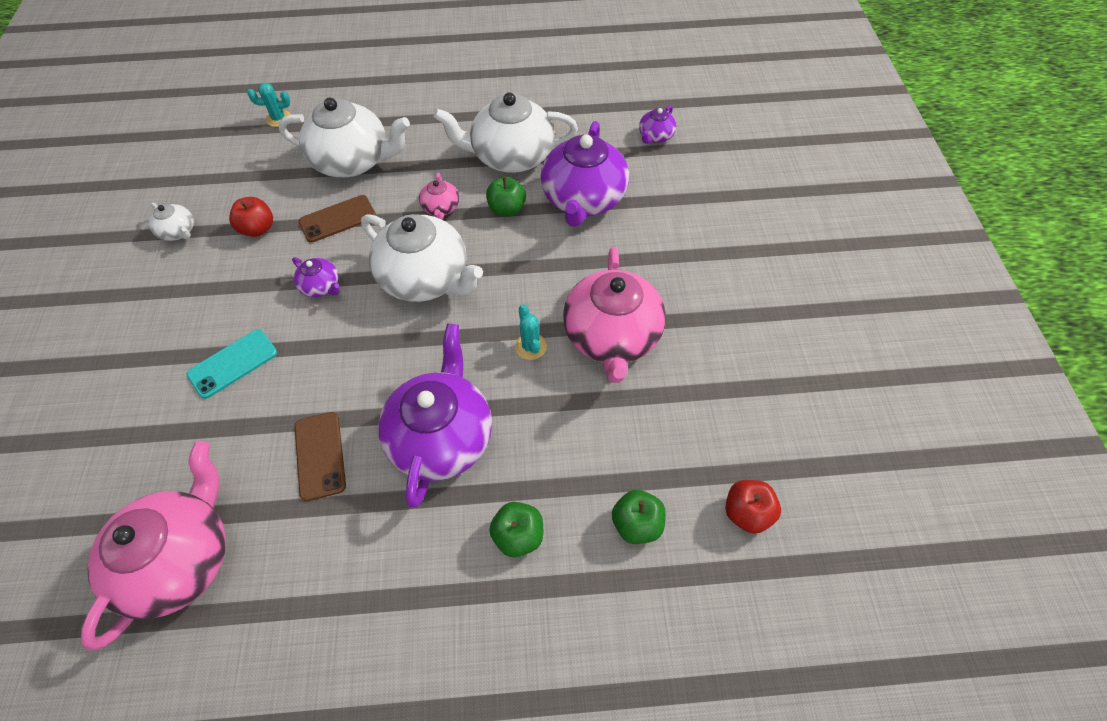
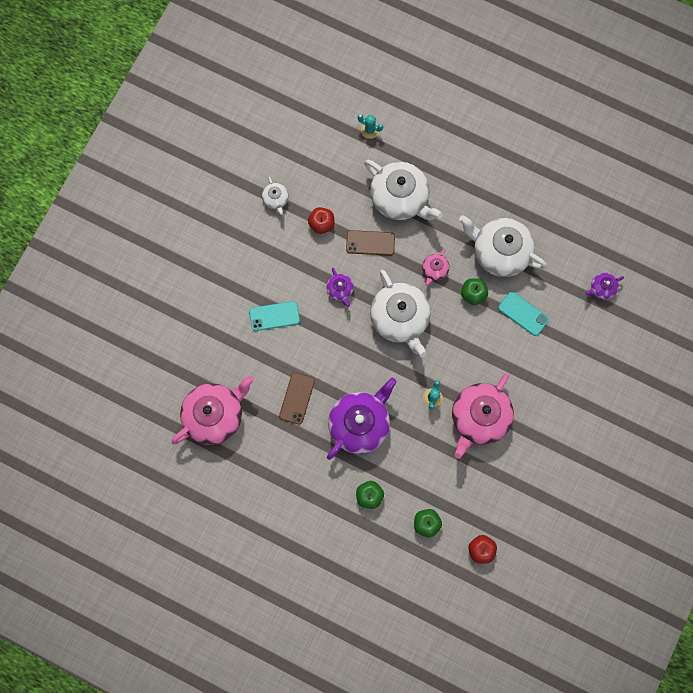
camera: 30 degrees right, 20 degrees up
(583, 199) = (523, 313): purple teapot -> turquoise phone

